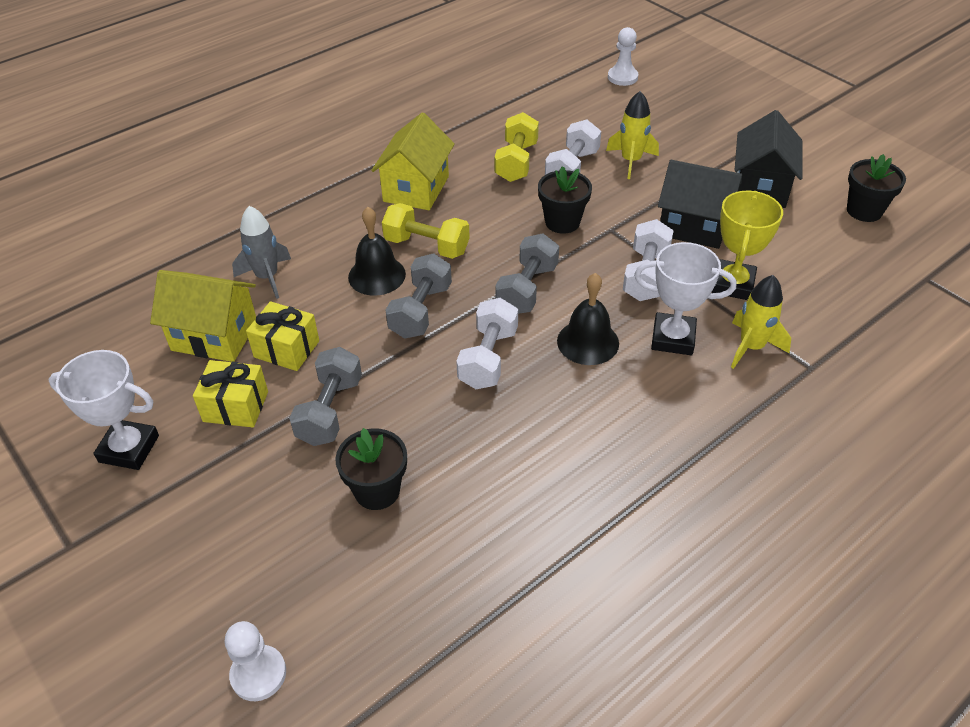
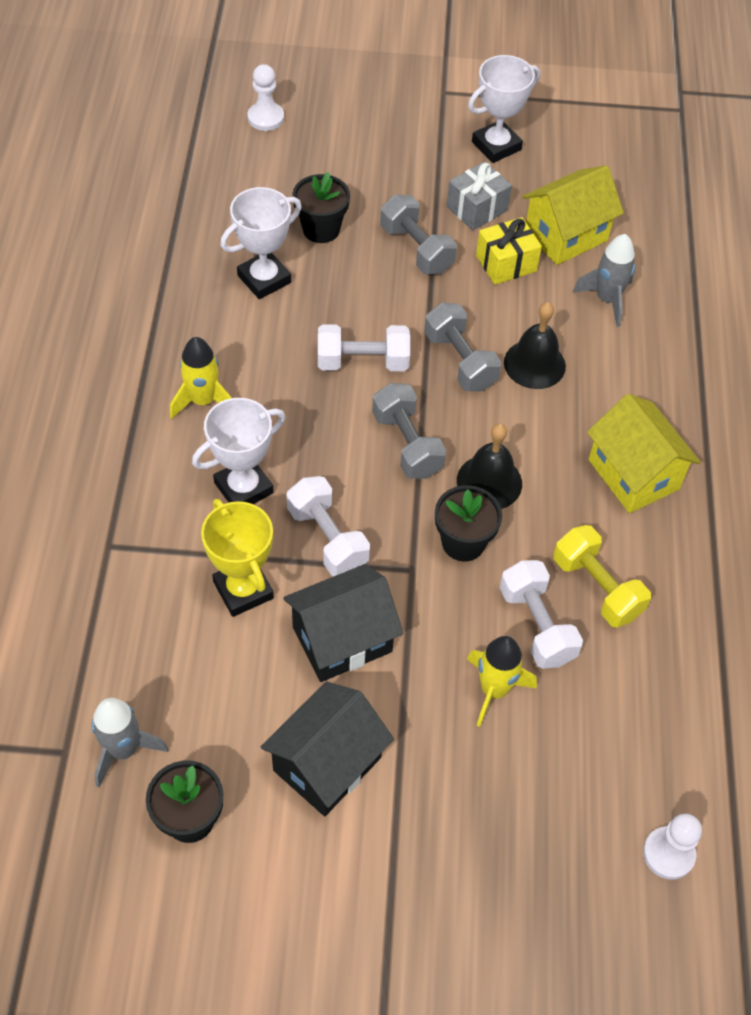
camera: 130 degrees right, 10 degrees up
(235, 406) = (477, 208): yellow gift -> grey gift
(427, 246) = (537, 421): yellow dumbbell -> none
(482, 482) = (264, 279): none -> white trophy
(488, 358) = (362, 362): white dumbbell -> white dumbbell turned 60 degrees counterclockwise
(588, 342) = (306, 432): black bell -> black bell (489, 482)
(751, 347) = (173, 529): yellow rocket -> yellow rocket (203, 401)
(760, 187) = (327, 764): black house -> black house turned 75 degrees clockwise
(884, 258) = (123, 750): none -> grey rocket

